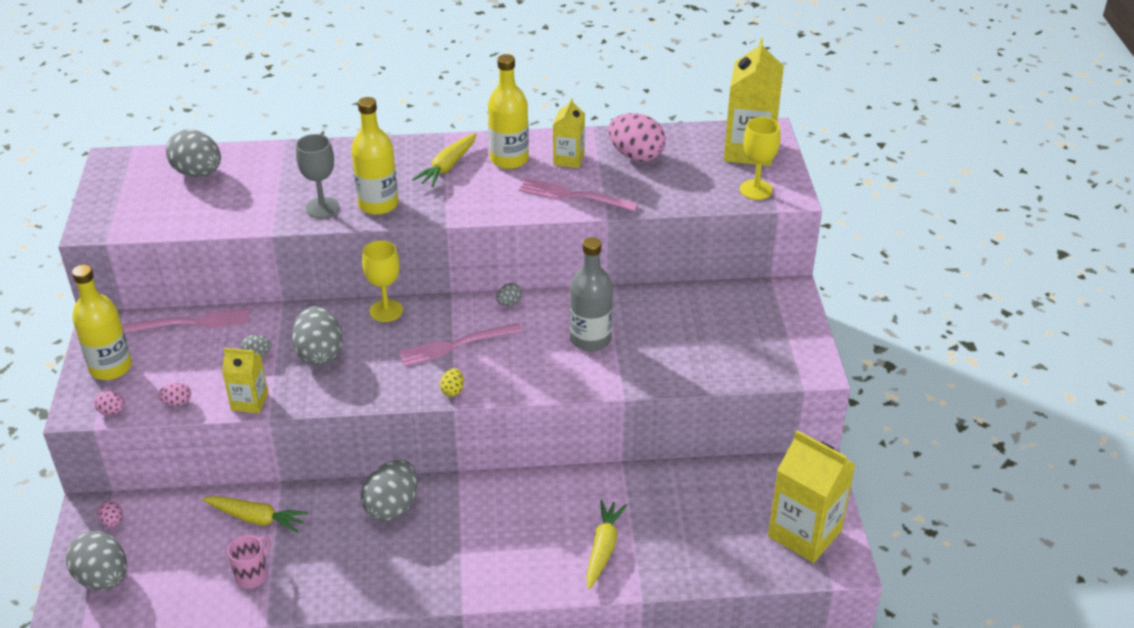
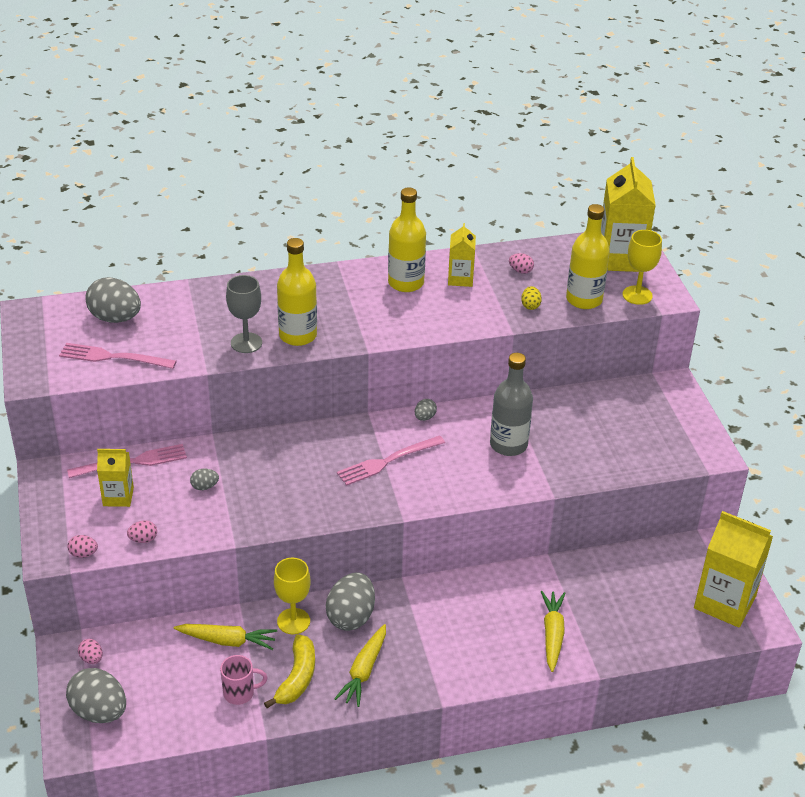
camera: 10 degrees left, 0 degrees up
(111, 367) = (68, 512): yellow bottle -> yellow bottle (584, 300)
(249, 401) = (212, 532): yellow carton -> yellow carton (118, 497)
(253, 575) = (240, 693): pink mug -> pink mug turned 60 degrees clockwise
(316, 565) = (297, 678): none -> yellow banana
(319, 353) = (263, 480): grey egg -> none
(386, 311) = (313, 434): yellow goblet -> yellow goblet (293, 621)
(447, 167) = (351, 294): yellow carrot -> yellow carrot (364, 671)
(452, 390) = (397, 504): yellow egg -> yellow egg (530, 306)
(572, 196) = (474, 313): pink fork -> pink fork (112, 357)
(636, 156) = (520, 271): pink egg -> pink egg, size x0.46

